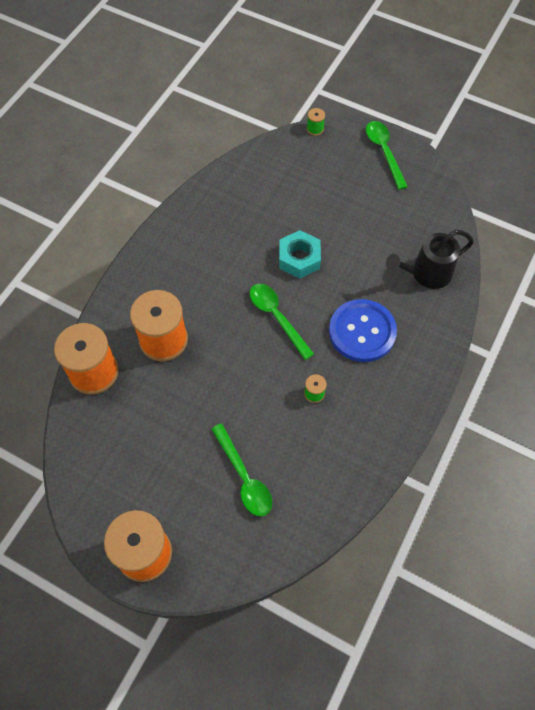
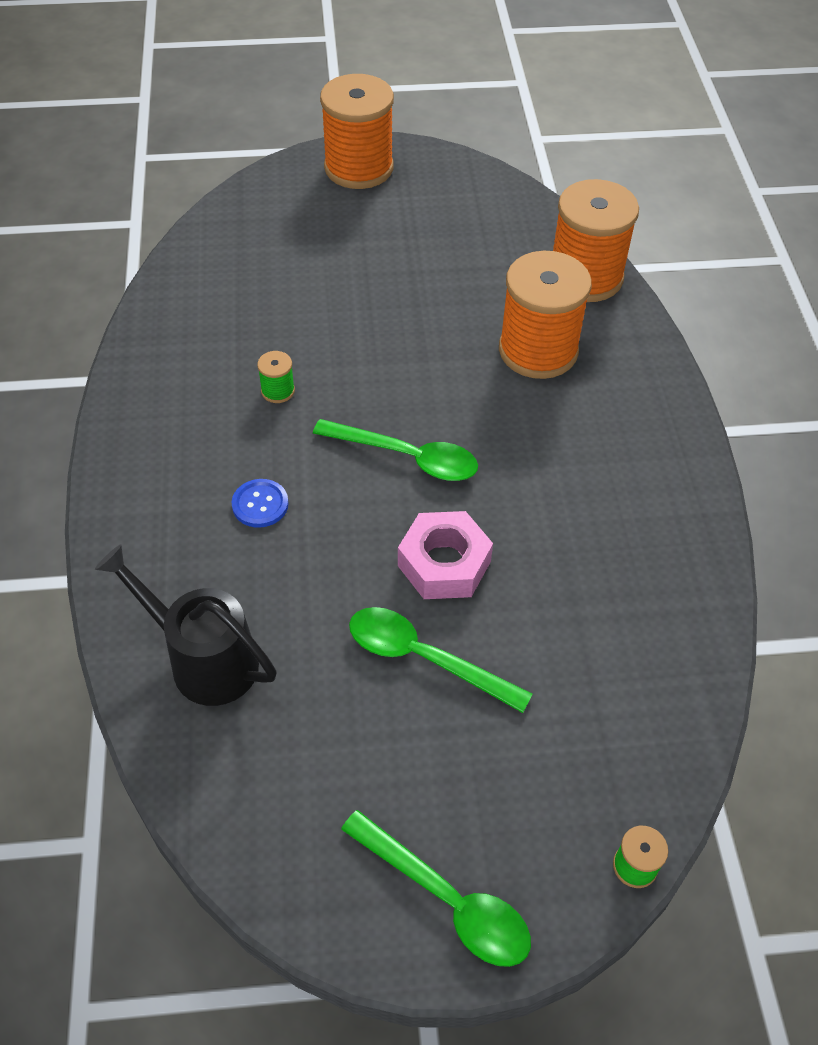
camera: 145 degrees right, 10 degrees down
(244, 477) = (302, 269): green spoon -> green spoon (424, 658)
(299, 258) = (444, 563): turquoise nut -> pink nut
(362, 331) = (260, 504): blue button -> blue button, size x0.46
(426, 274) = (203, 659): black watering can -> black watering can turned 90 degrees counterclockwise

